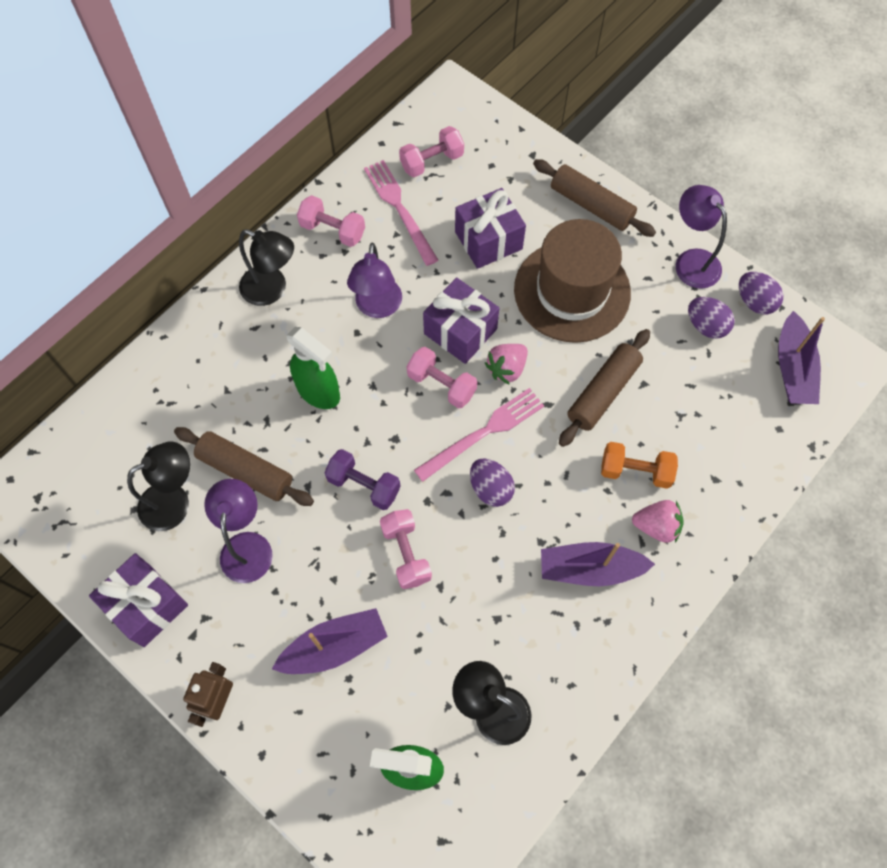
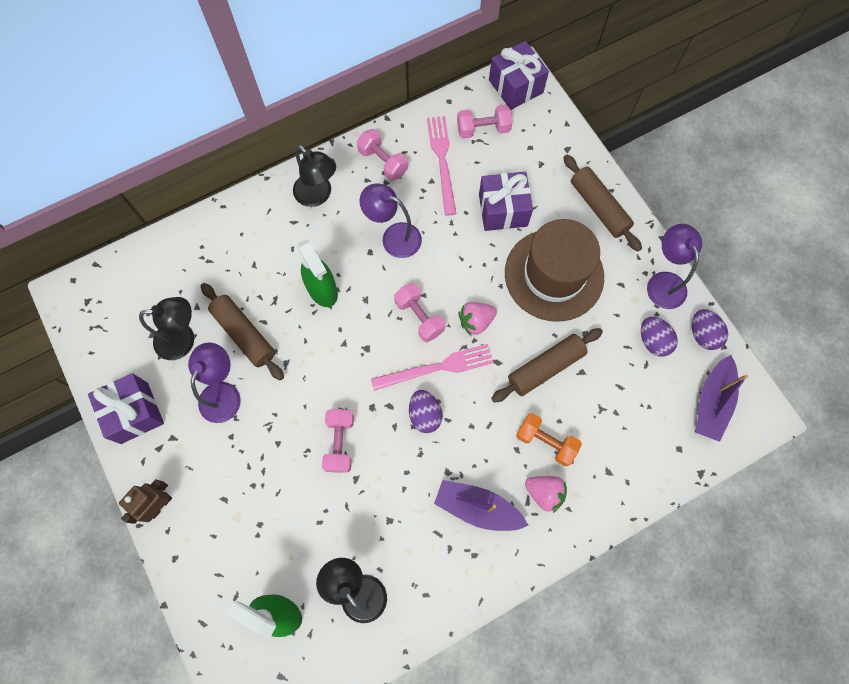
camera: 20 degrees right, 5 degrees up
(334, 646) = (258, 496): purple boat -> none
(364, 485) = (328, 377): purple dumbbell -> none
(377, 307) = (393, 237): purple lamp -> purple lamp turned 90 degrees clockwise
(460, 331) = (451, 278): purple gift -> purple gift (515, 86)

